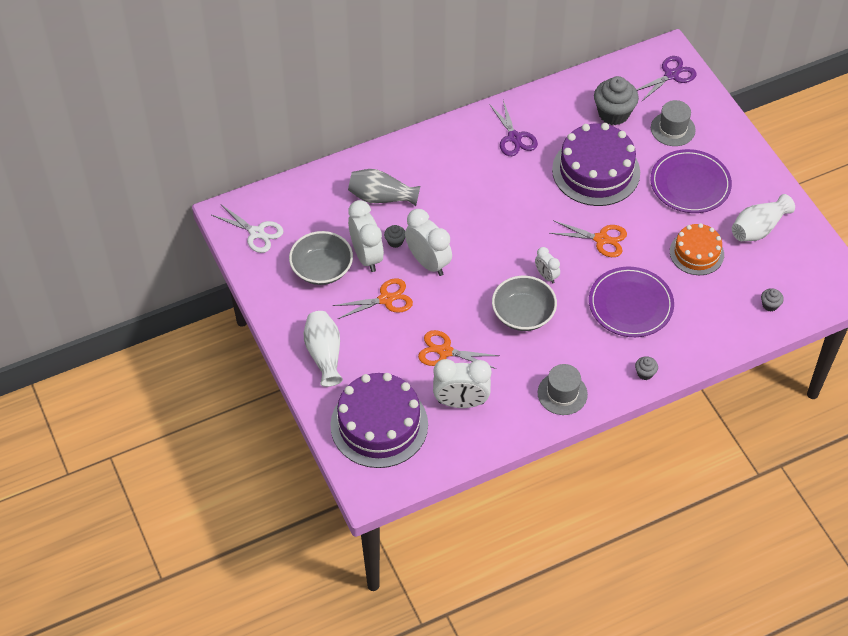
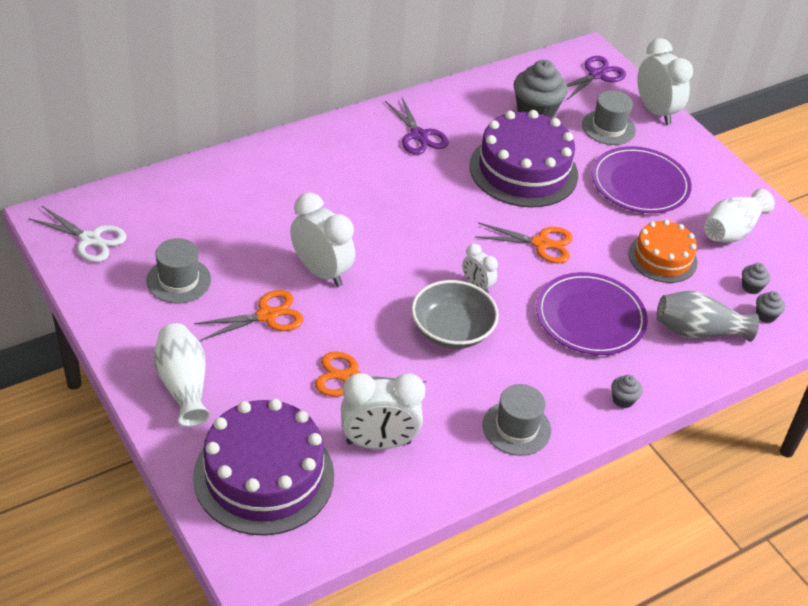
camera: 10 degrees left, 10 degrees down
(322, 269) = (178, 280): grey bowl -> grey hat
(366, 256) = (239, 265): white clock -> white clock (655, 112)
(381, 197) = (256, 199): grey vase -> grey vase (698, 331)
(395, 241) = (276, 248): grey cupcake -> grey cupcake (751, 287)

